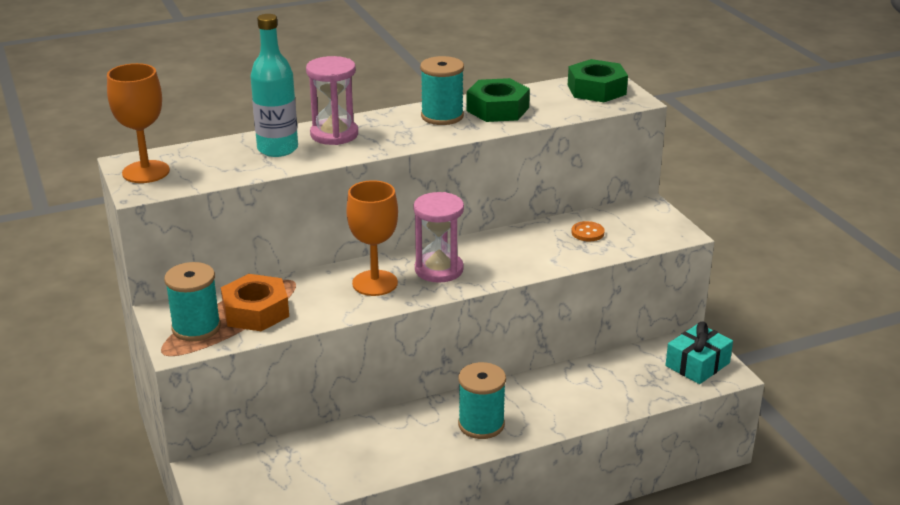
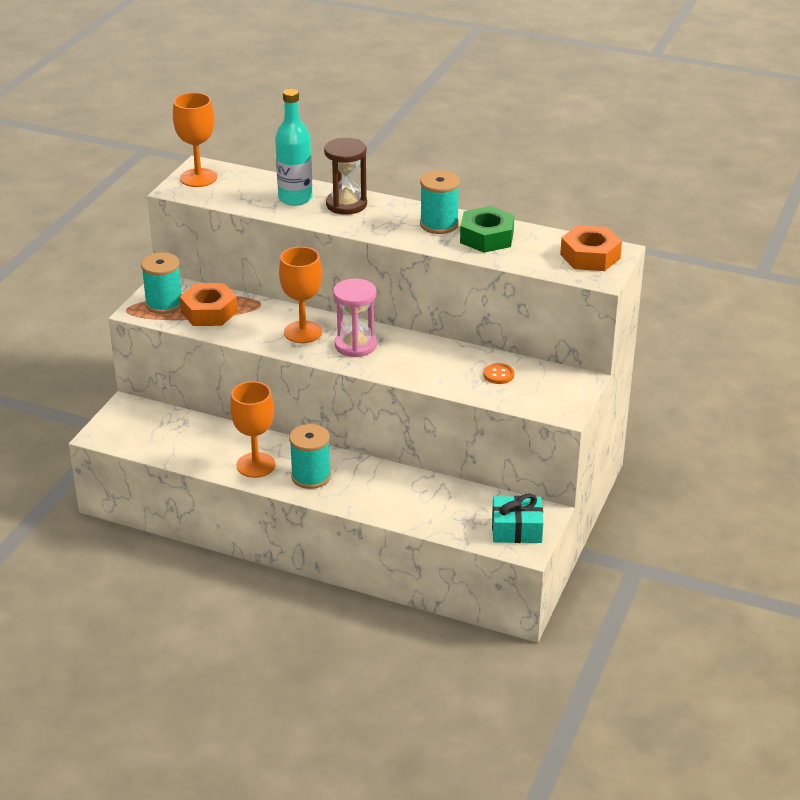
camera: 45 degrees right, 5 degrees up
(334, 134) = (346, 204): pink hourglass -> brown hourglass
(418, 445) = (256, 465): none -> orange goblet
(596, 89) = (590, 256): green nut -> orange nut

